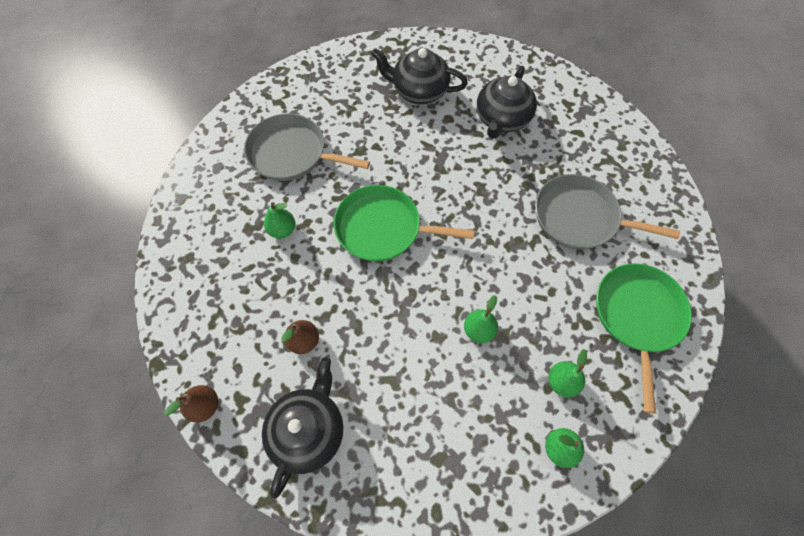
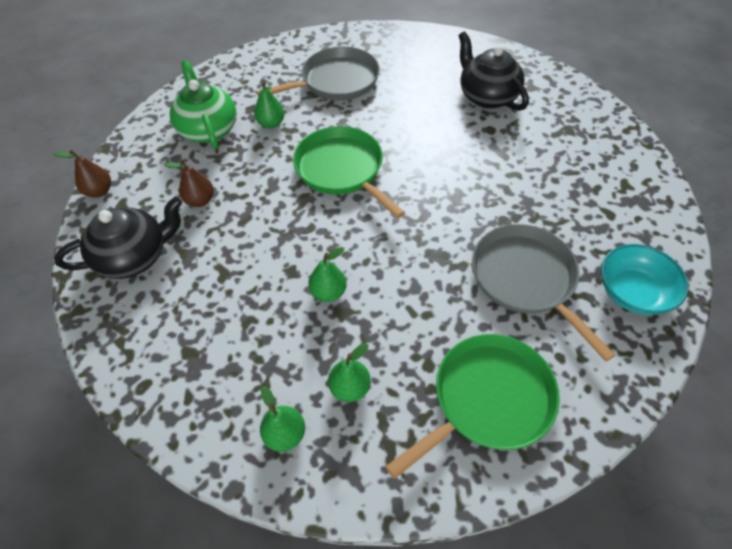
camera: 45 degrees right, 10 degrees down
(234, 275) = (208, 129): none -> green teapot
(292, 153) = (336, 81): grey pan -> grey pan turned 90 degrees clockwise
(502, 119) = (540, 158): black teapot -> none
(639, 179) = (632, 292): none -> turquoise bowl

